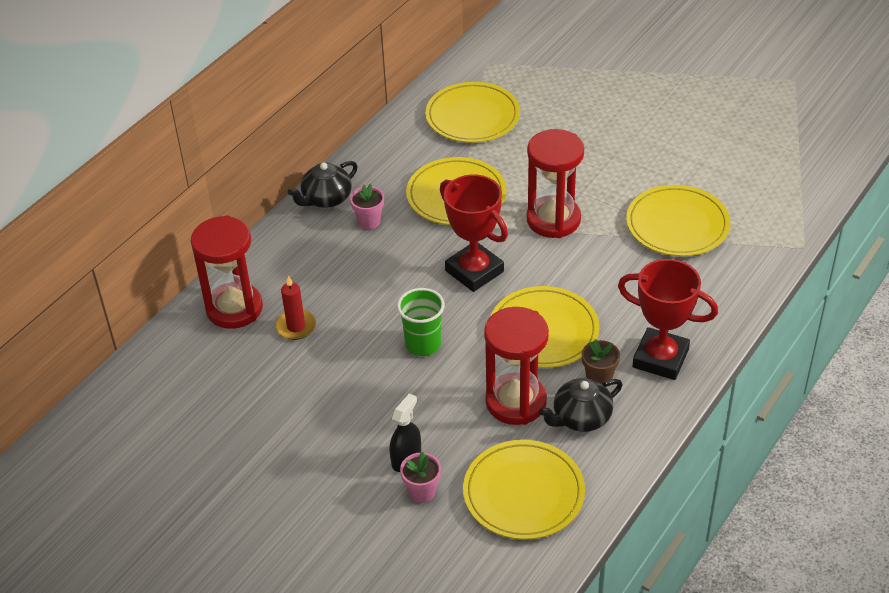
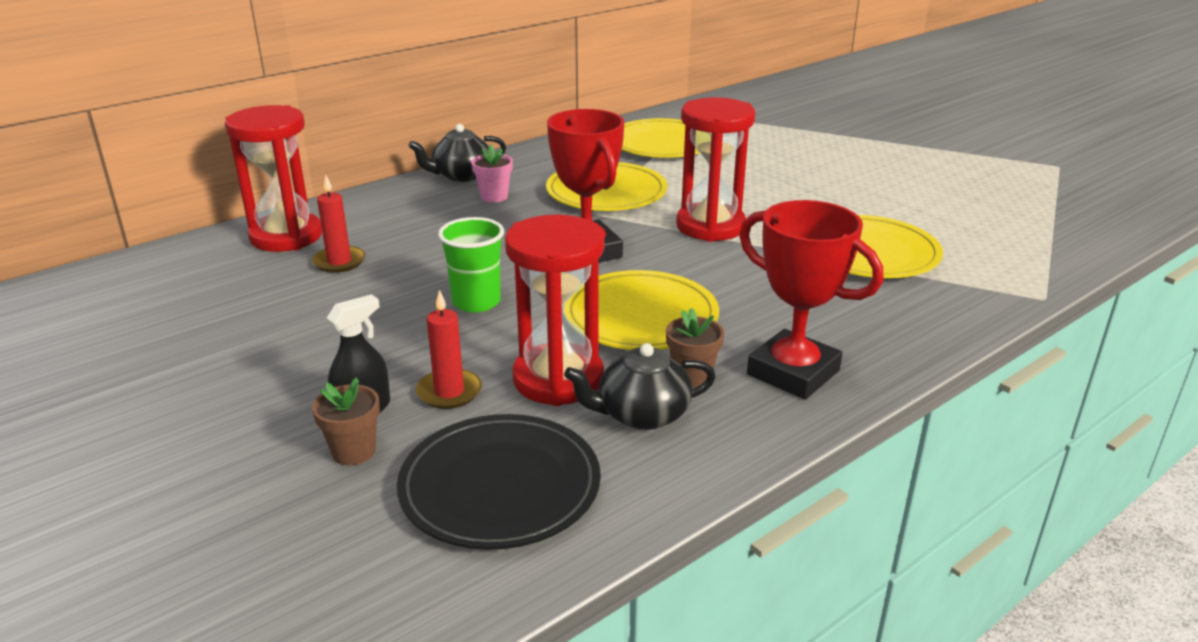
camera: 15 degrees right, 15 degrees down
(422, 491) = (353, 451): pink flower pot -> brown flower pot
(452, 430) = (449, 392): none -> red candle
(523, 493) = (500, 487): yellow plate -> black plate

